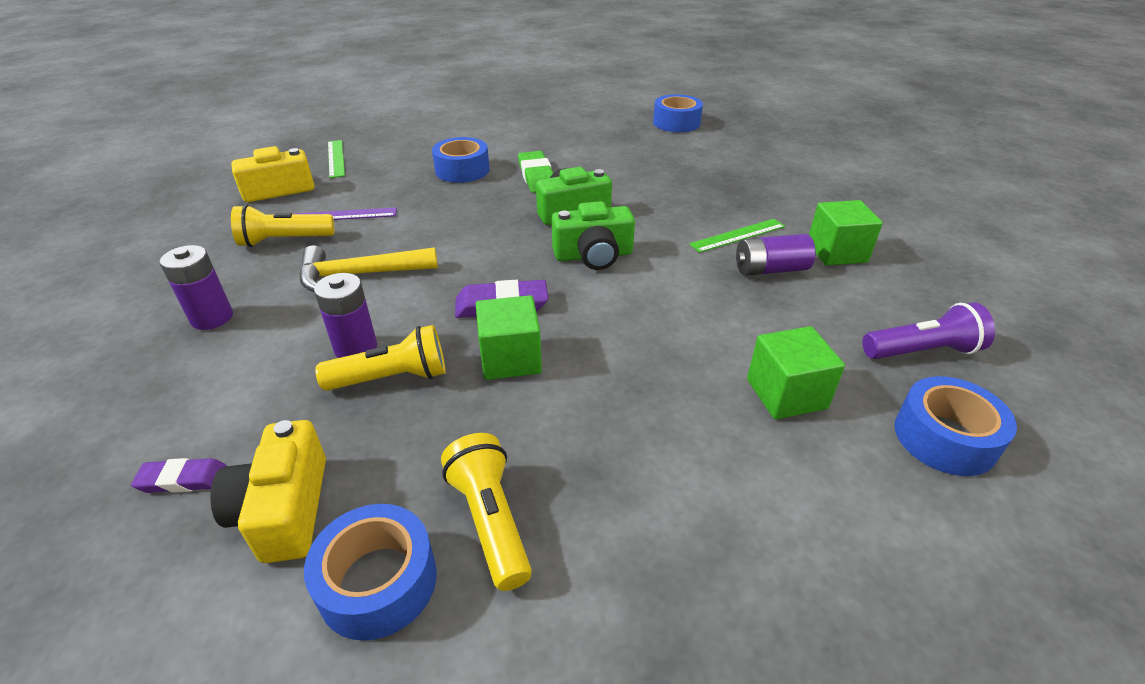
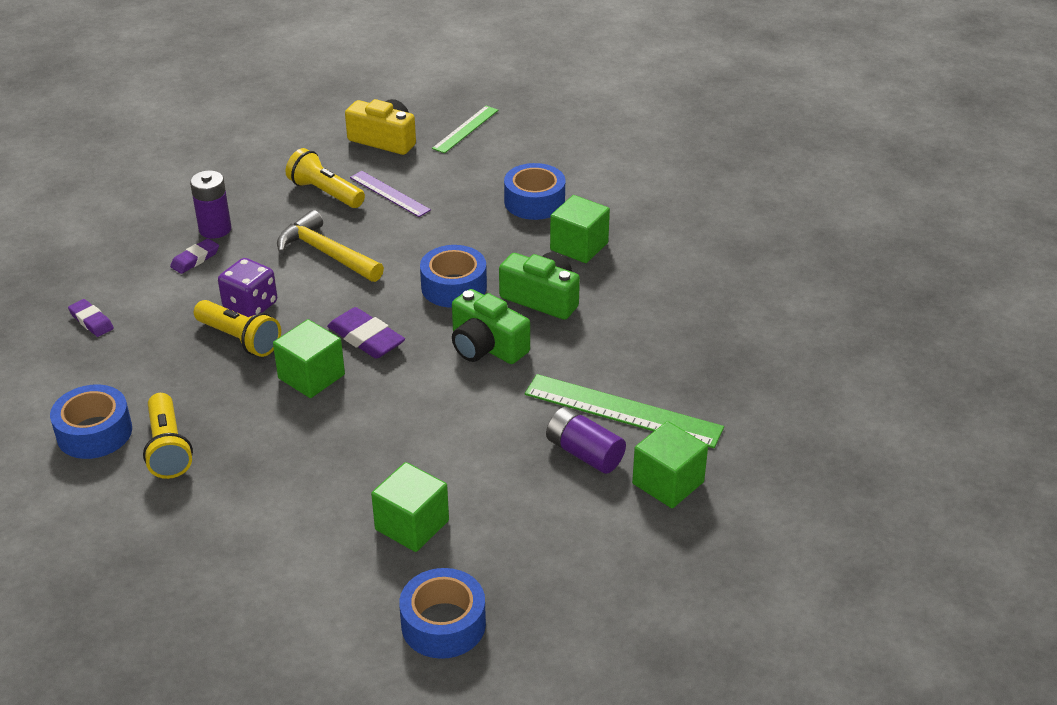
camera: 50 degrees right, 0 degrees up
(229, 350) = (195, 259): none -> purple eraser
(284, 510) = (106, 370): yellow camera -> none
(356, 348) = (250, 306): purple battery -> purple dice
(490, 520) = (168, 448): yellow flashlight -> yellow flashlight turned 135 degrees clockwise
(537, 176) = (579, 246): green eraser -> green cube
(676, 123) = (825, 267): blue tape -> blue tape (454, 287)
(737, 235) = (623, 410): green ruler -> green ruler, size x1.65
(922, 351) = (552, 583): purple flashlight -> none

